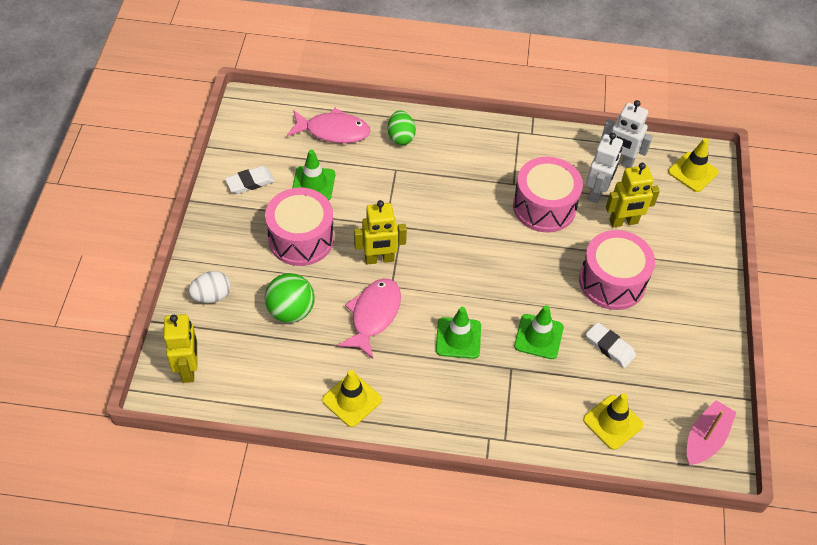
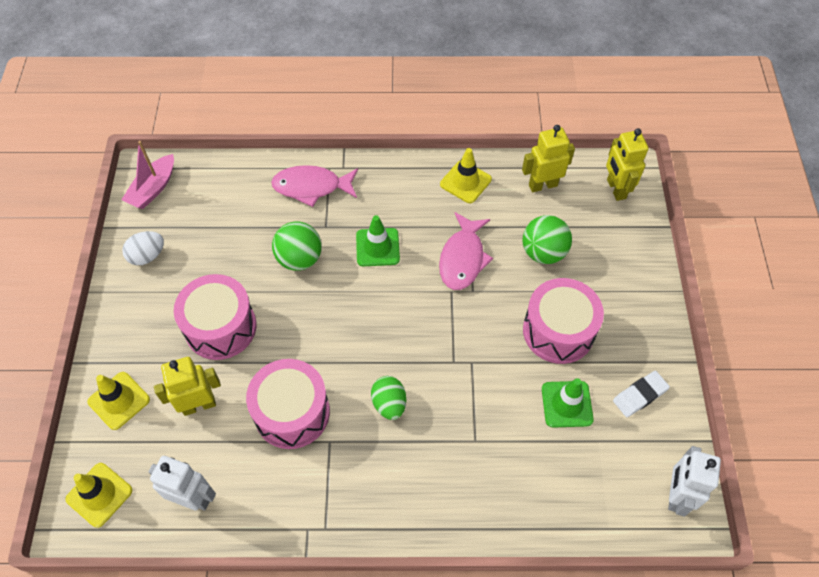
camera: 175 degrees right, 5 degrees up
(212, 296) = (624, 257): white egg -> white egg (147, 256)
(333, 131) = (566, 490): pink fish -> pink fish (311, 187)
(379, 259) = (469, 319): yellow robot -> yellow robot (542, 185)
(401, 137) = (478, 494): green egg -> green egg (389, 404)
(538, 337) = (299, 259): green traffic cone -> green ball
(597, 193) = (227, 443): white robot -> white robot (675, 495)
(609, 347) = (230, 258): white eraser -> none
(612, 422) = (234, 192): yellow traffic cone -> yellow traffic cone (119, 400)

